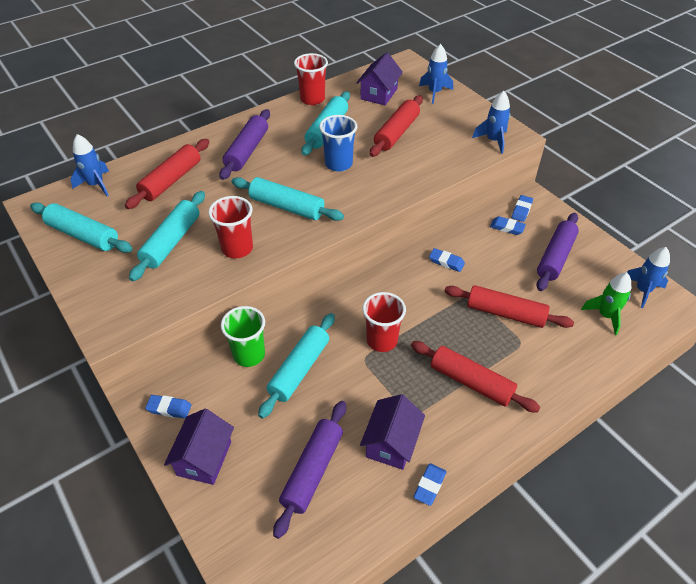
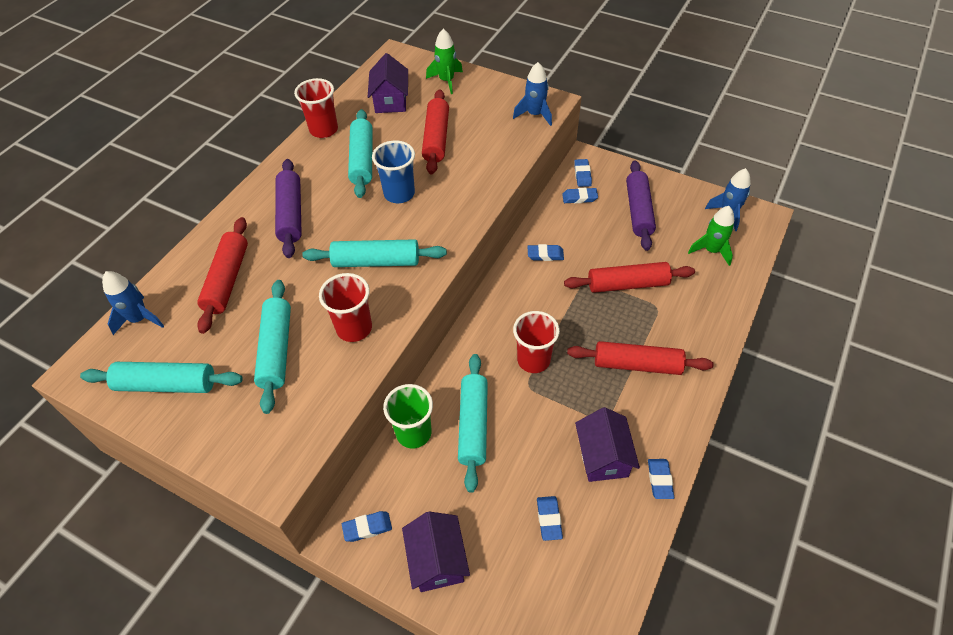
camera: 25 degrees left, 5 degrees up
(312, 471) = (549, 519): purple rolling pin -> blue eraser
(434, 93) = (446, 81): blue rocket -> green rocket

